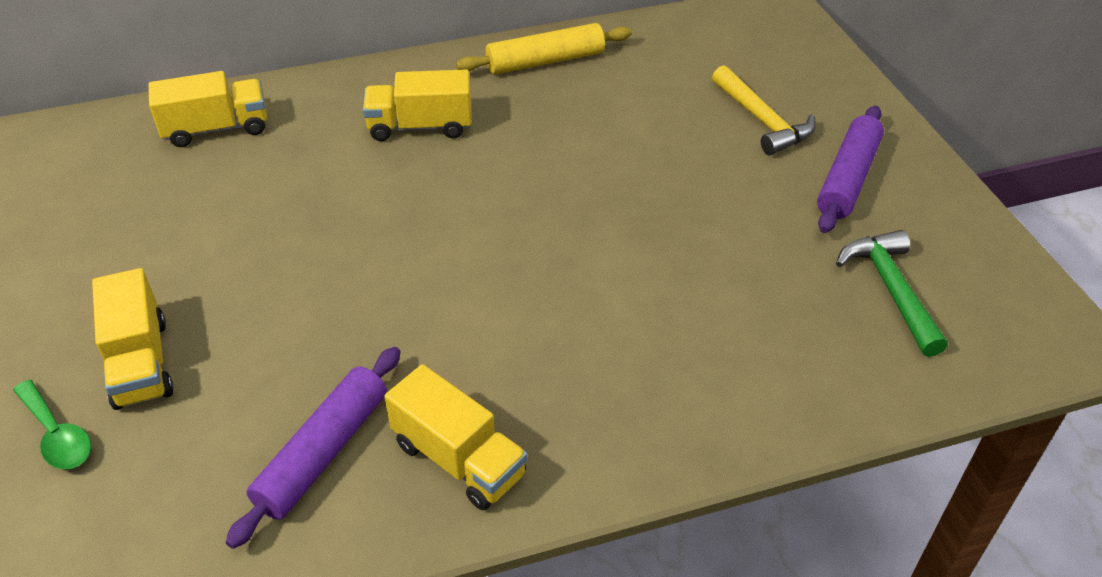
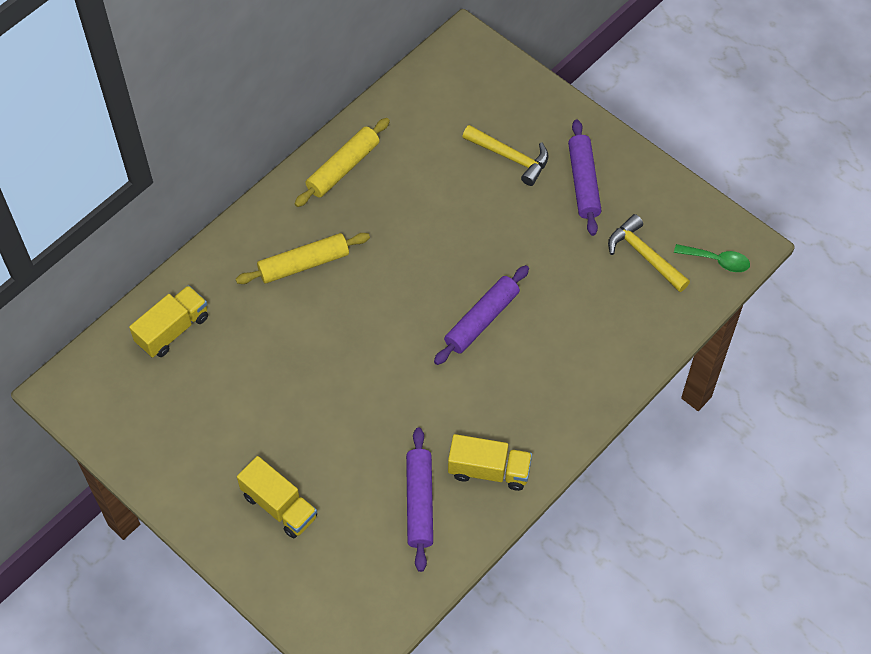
camera: 30 degrees left, 15 degrees up
(57, 435) = (274, 567): green spoon -> green spoon (717, 261)
(420, 127) = (303, 264): yellow truck -> yellow rolling pin
(595, 269) = (481, 320): none -> purple rolling pin
(891, 290) = (644, 255): green hammer -> yellow hammer

